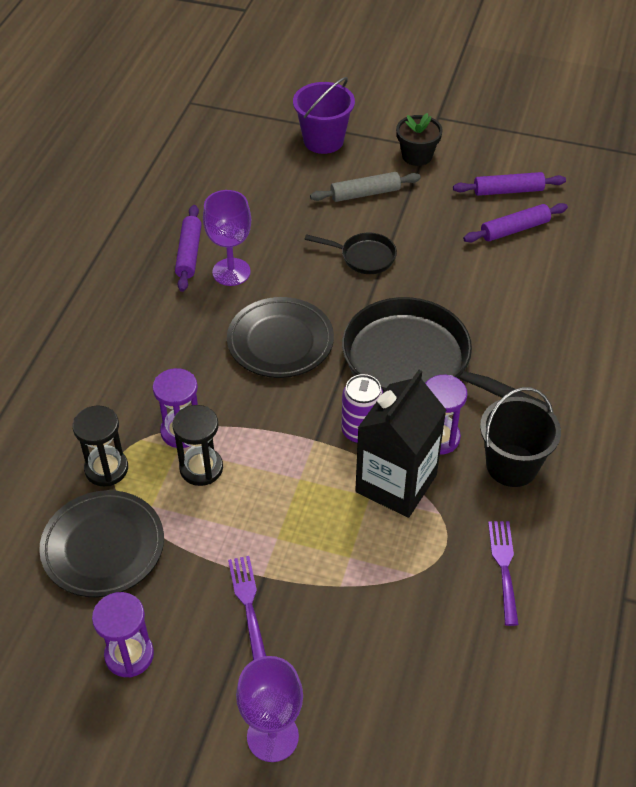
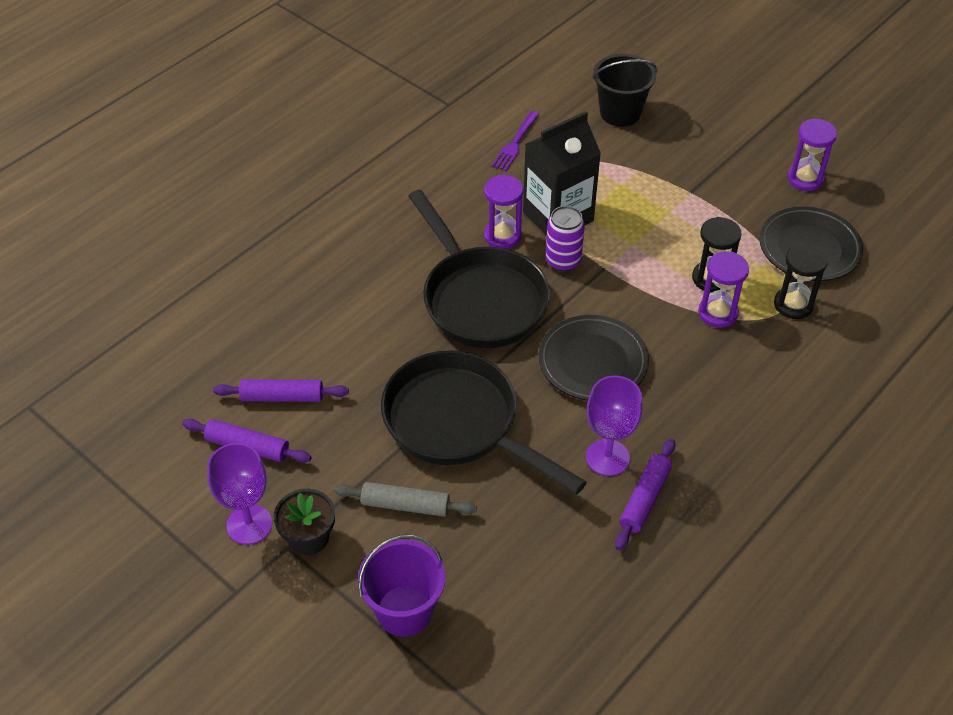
camera: 155 degrees left, 0 degrees up
(248, 604) = (709, 180): purple fork -> none
(272, 736) = (722, 112): purple goblet -> purple goblet (249, 524)
(364, 257) = (458, 423): black pan -> black pan, size x2.18
(512, 465) = (460, 198): black bucket -> black bucket (620, 113)

